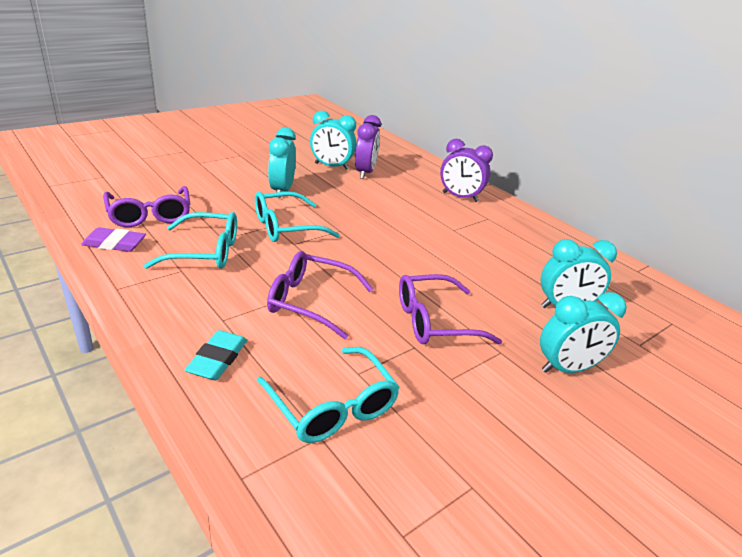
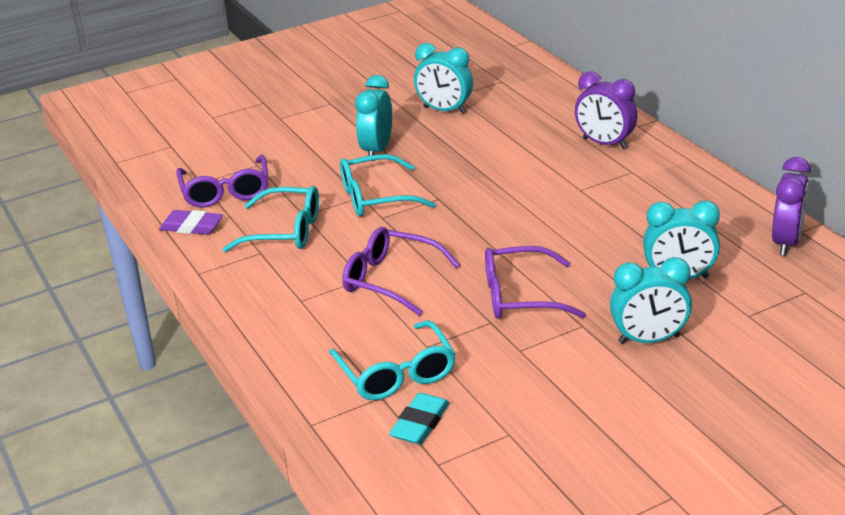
camera: 15 degrees right, 0 degrees up
(218, 359) = (294, 335): turquoise eraser -> turquoise eraser (420, 423)
(365, 172) = (487, 116): purple clock -> purple clock (786, 242)

